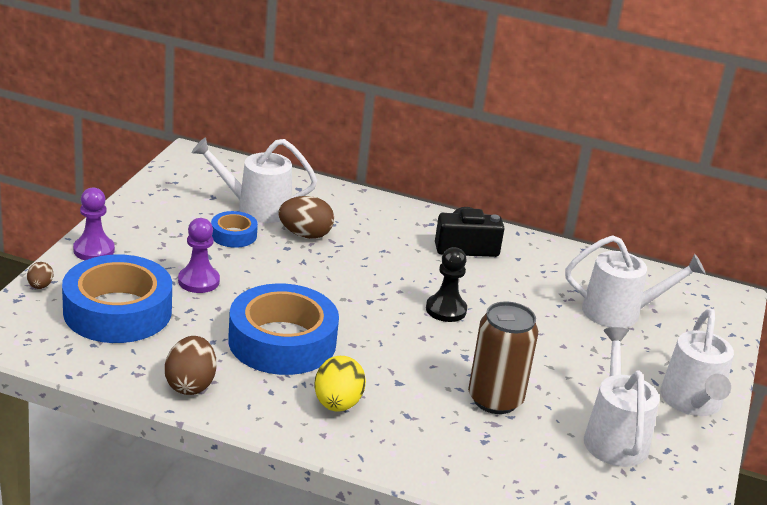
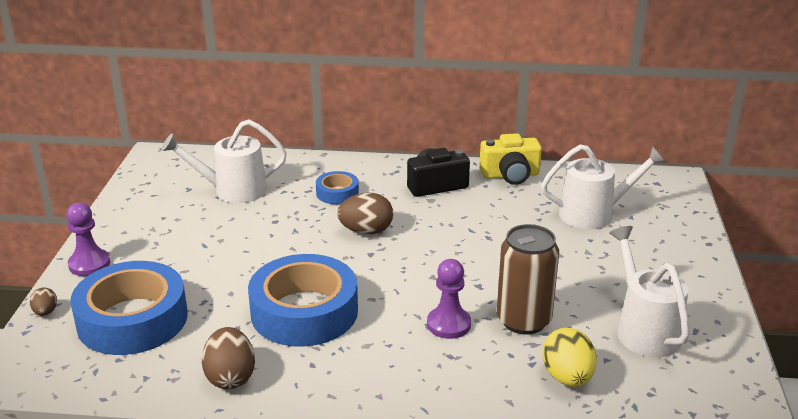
camera: 10 degrees left, 0 degrees up
(198, 281) = (202, 271): purple pawn -> purple pawn (448, 324)
(233, 235) = (220, 220): blue tape -> blue tape (337, 193)
(305, 235) = (287, 205): brown egg -> brown egg (366, 231)
(337, 404) = (380, 361): yellow egg -> yellow egg (567, 377)
(446, 310) = (443, 246): black pawn -> none
(549, 253) = (510, 175): none -> yellow camera
(692, 403) = (694, 281): white watering can -> none

